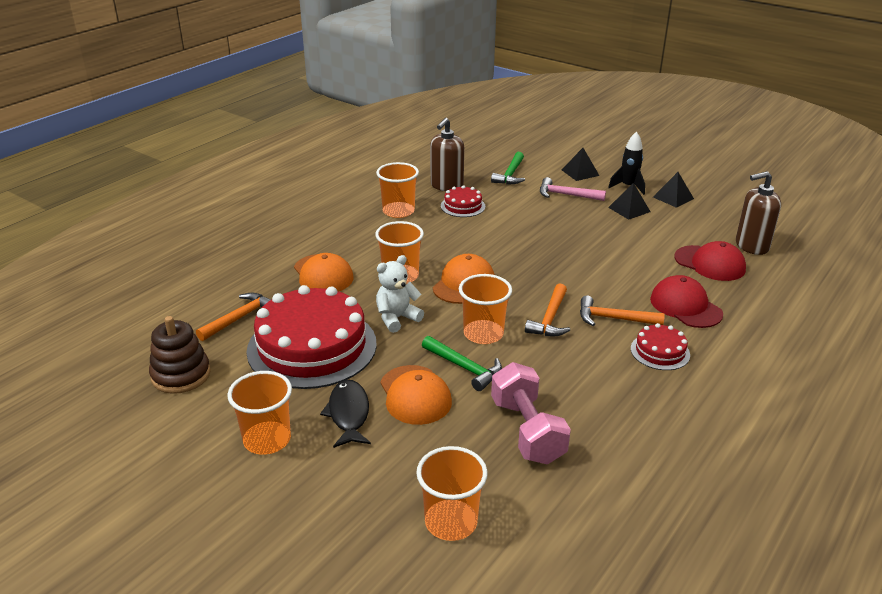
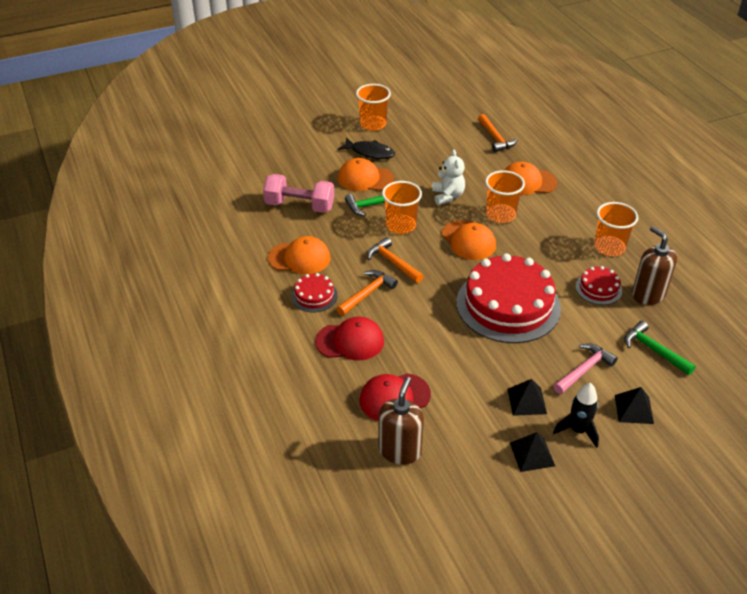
camera: 120 degrees right, 10 degrees up
(181, 375) = (451, 110): brown stacking toy -> none
(312, 347) = (443, 156): red cake -> red cake (508, 305)
(451, 522) = (267, 159): orange cup -> none
(619, 387) = (299, 258): none -> orange cap

